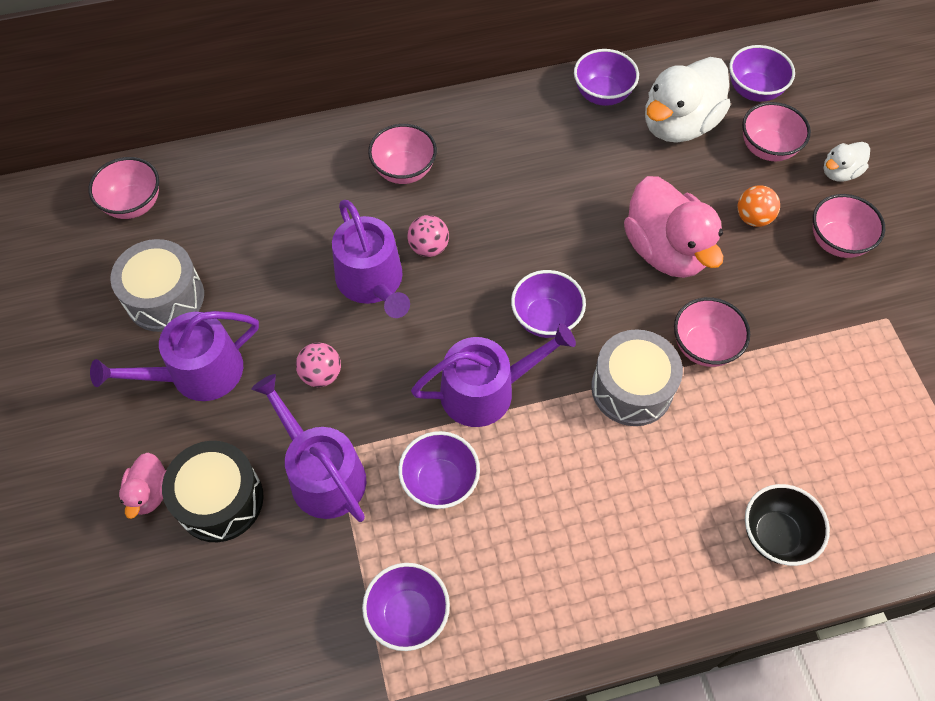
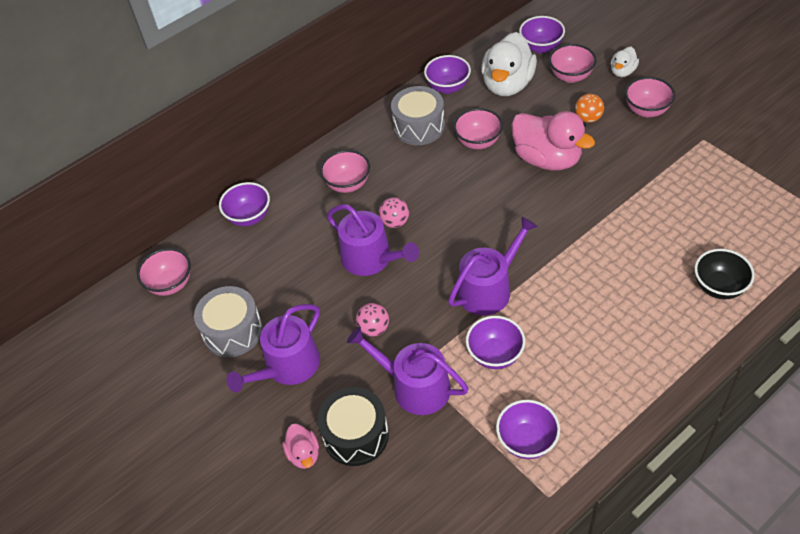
camera: 20 degrees left, 10 degrees down
(545, 319) = (499, 230): purple bowl -> purple bowl (249, 217)
(632, 388) = (579, 246): grey drum -> grey drum (419, 126)
(704, 346) = (607, 203): pink bowl -> pink bowl (478, 142)

